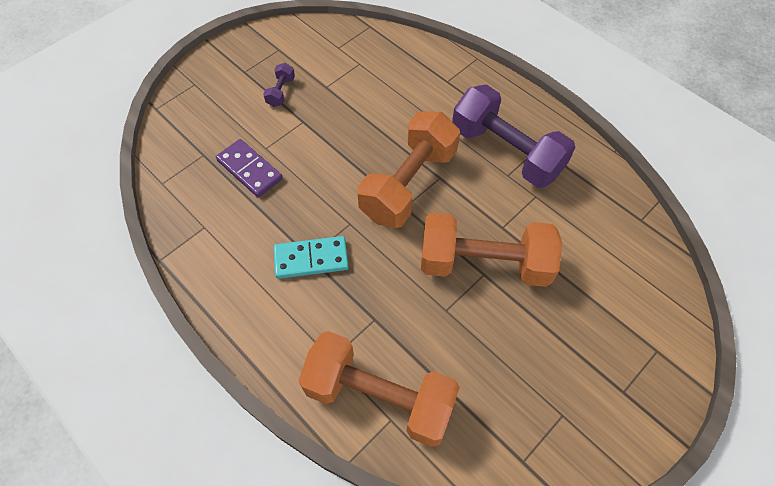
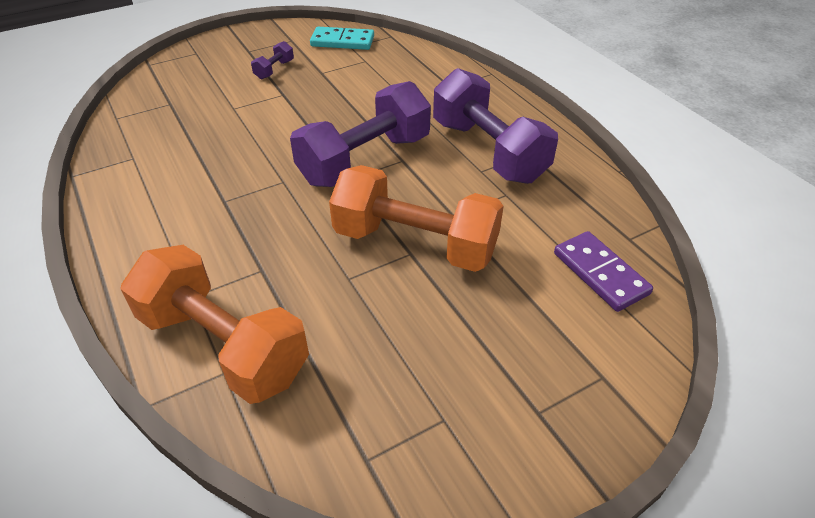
camera: 15 degrees right, 15 degrees down
(249, 170) = (206, 122): purple domino -> purple domino (600, 273)
(311, 259) = (224, 203): turquoise domino -> turquoise domino (342, 41)
(408, 184) = (364, 160): orange dumbbell -> purple dumbbell

